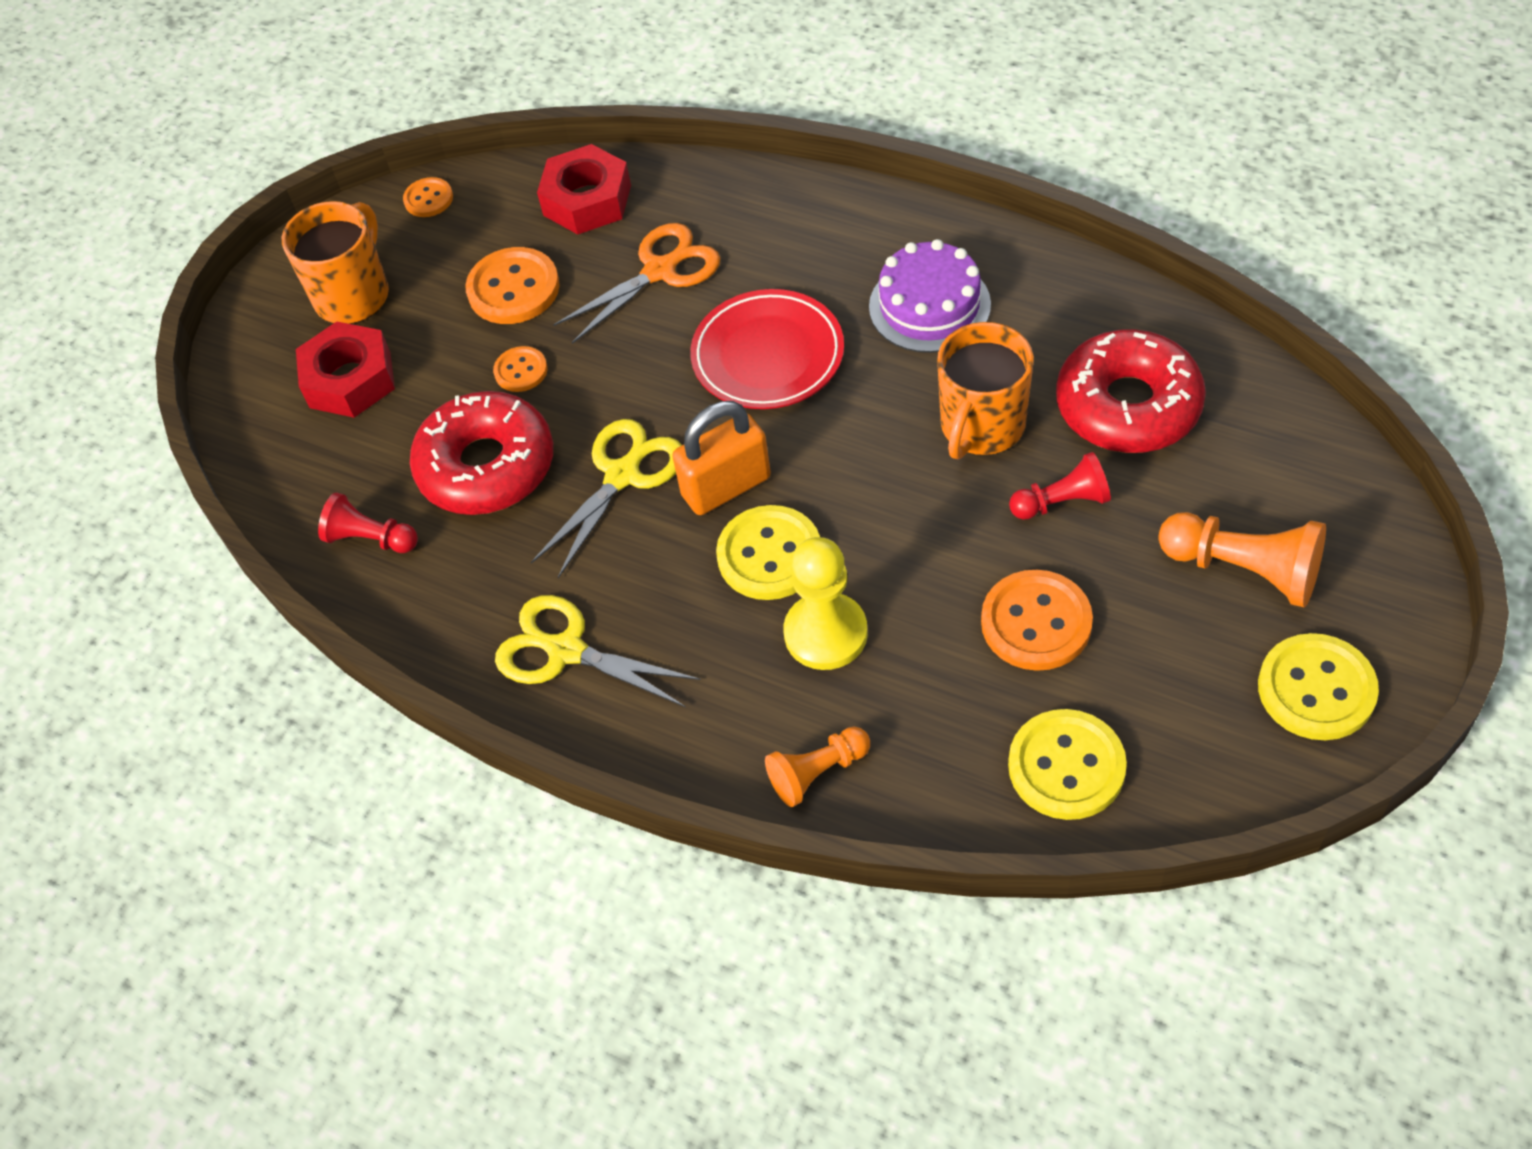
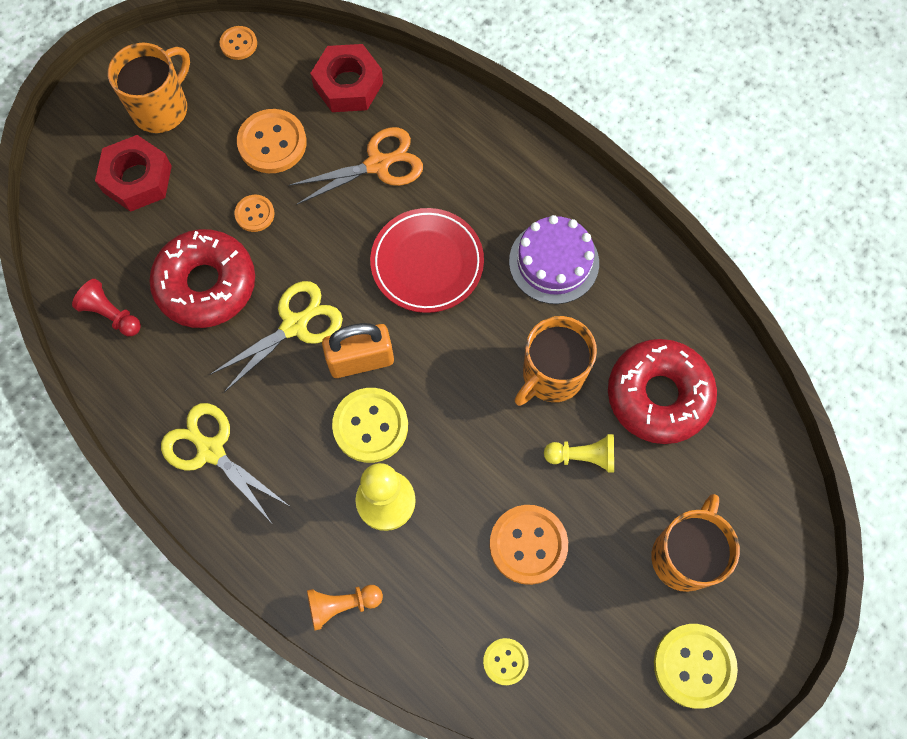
camera: 10 degrees right, 15 degrees up
(1062, 502) = (582, 456): red pawn -> yellow pawn
(1066, 766) = (505, 661): yellow button -> yellow button, size x0.56
(1244, 569) = (684, 555): orange pawn -> orange mug

